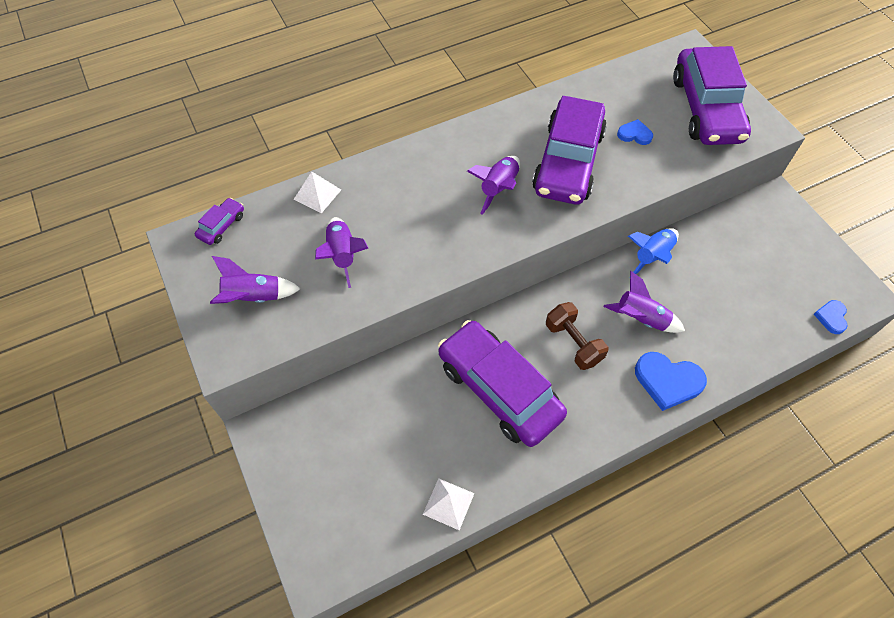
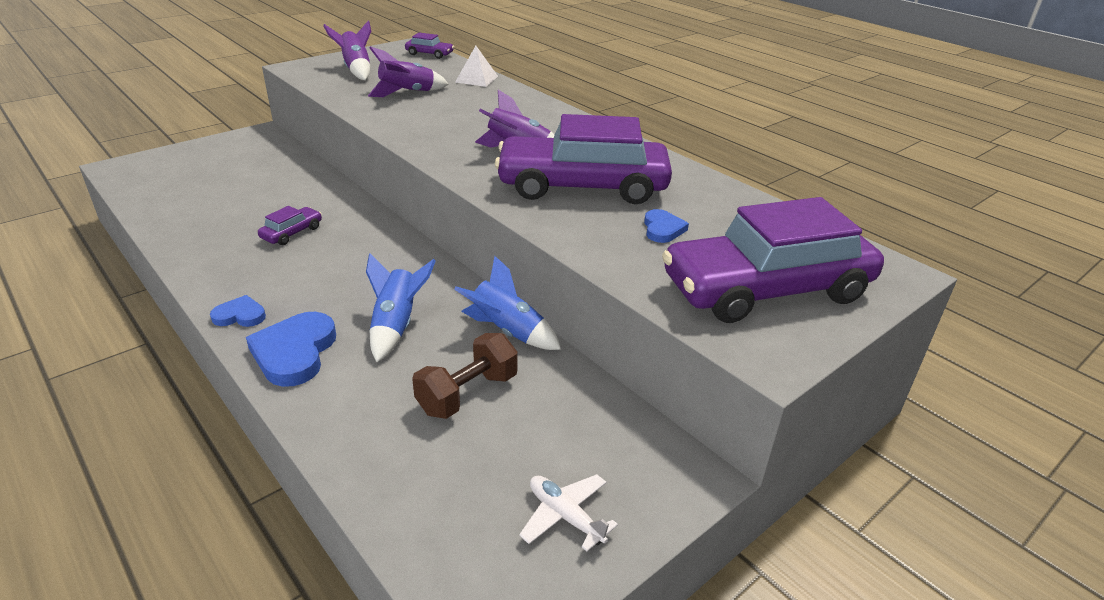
camera: 75 degrees right, 25 degrees down
(448, 503) = (163, 216): white pyramid -> none
(499, 389) = (292, 233): purple car -> purple car, size x0.41
(573, 343) = (354, 275): brown dumbbell -> brown dumbbell (467, 394)
(641, 319) = (396, 325): purple rocket -> blue rocket
(804, 256) = (565, 516): none -> white plane
(831, 317) = (426, 555): blue heart -> blue heart (240, 315)

